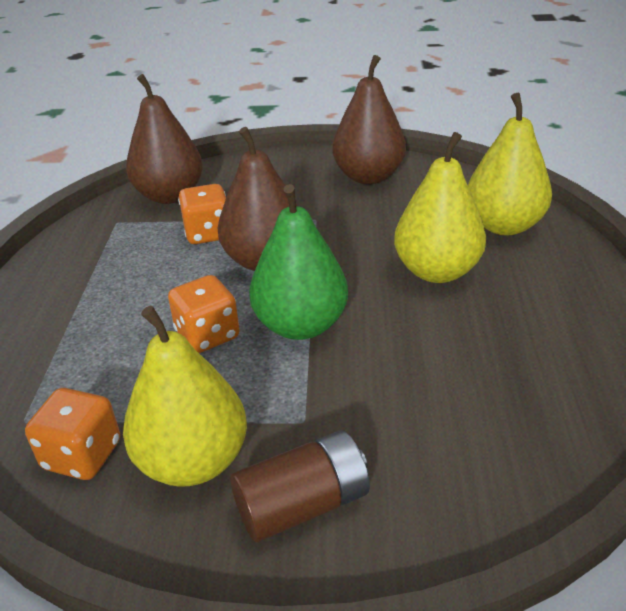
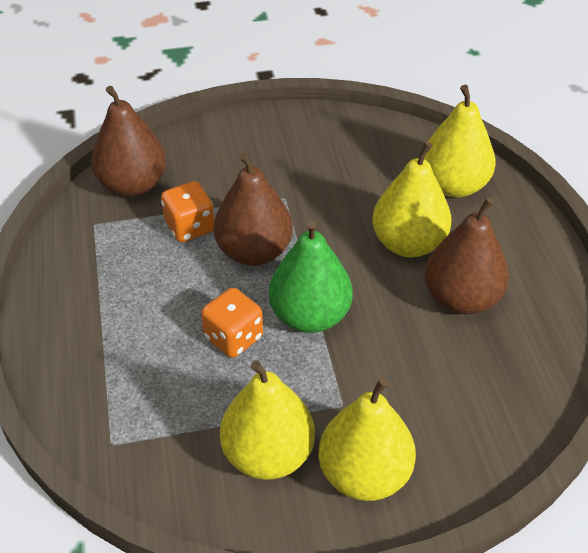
camera: 15 degrees left, 10 degrees up
(82, 455) = (176, 465): orange dice -> none
(302, 504) = (364, 474): brown battery -> yellow pear
(368, 176) = (318, 140): brown pear -> brown pear (461, 298)

